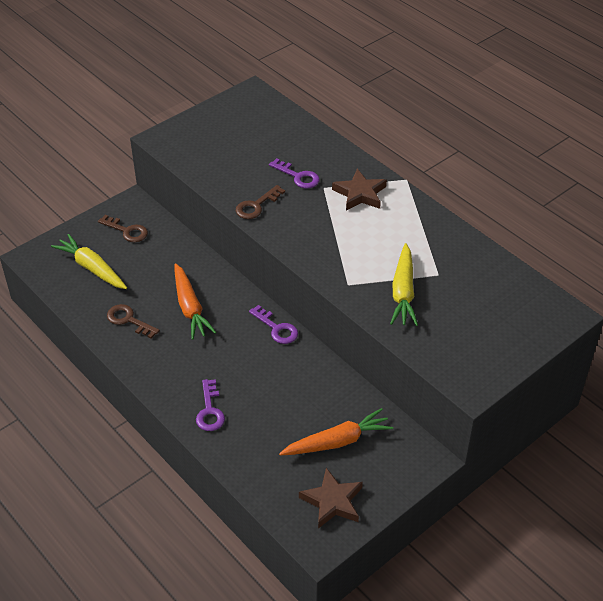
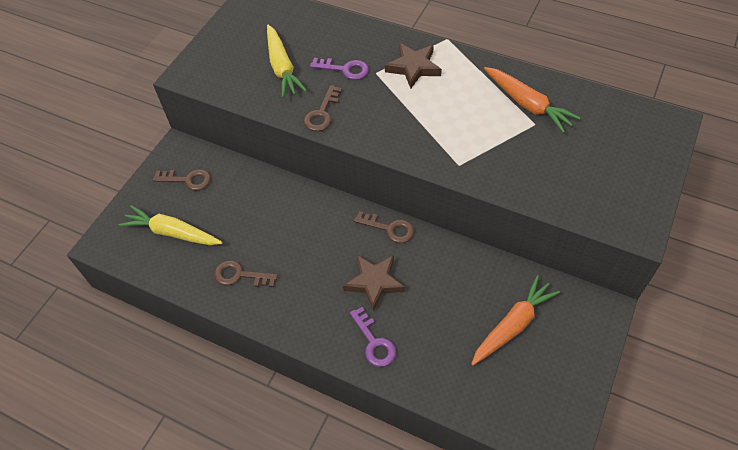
camera: 20 degrees left, 10 degrees up
(190, 307) = (294, 238): orange carrot -> orange carrot (527, 104)
(277, 328) = (389, 228): purple key -> brown key
(332, 501) = (545, 392): brown star -> brown star (374, 282)
(403, 292) = (515, 154): yellow carrot -> yellow carrot (282, 67)

